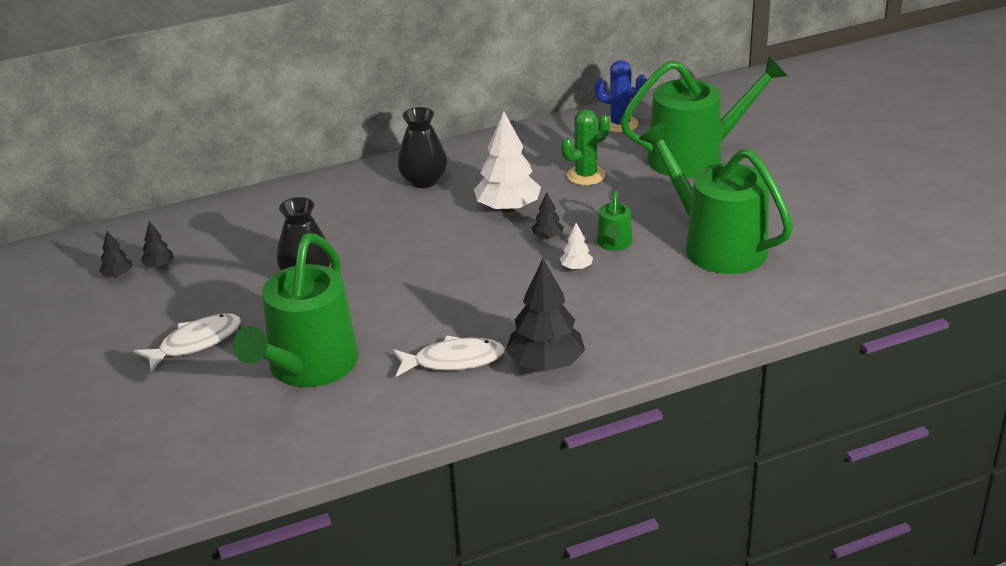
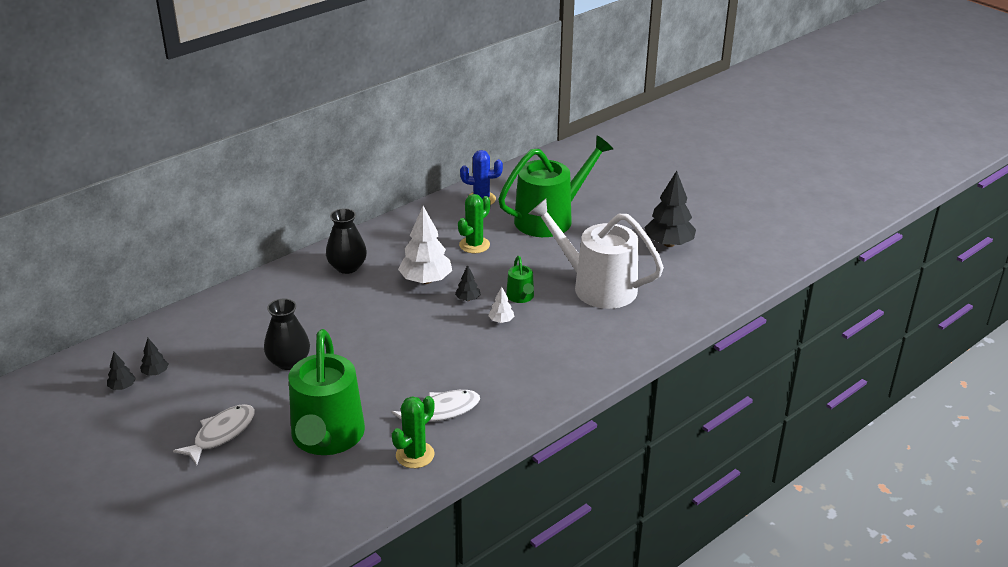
camera: 20 degrees left, 0 degrees up
(398, 405) = (415, 455): none -> green cactus
(545, 364) = (513, 402): black tree -> black tree (668, 243)
(716, 245) = (597, 287): green watering can -> white watering can

